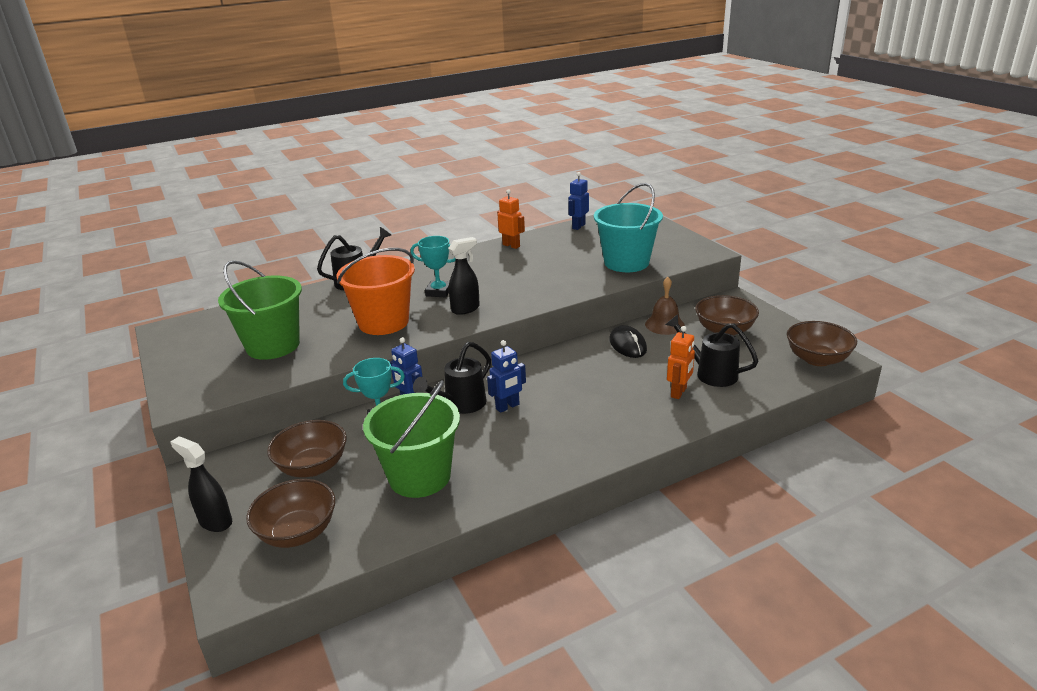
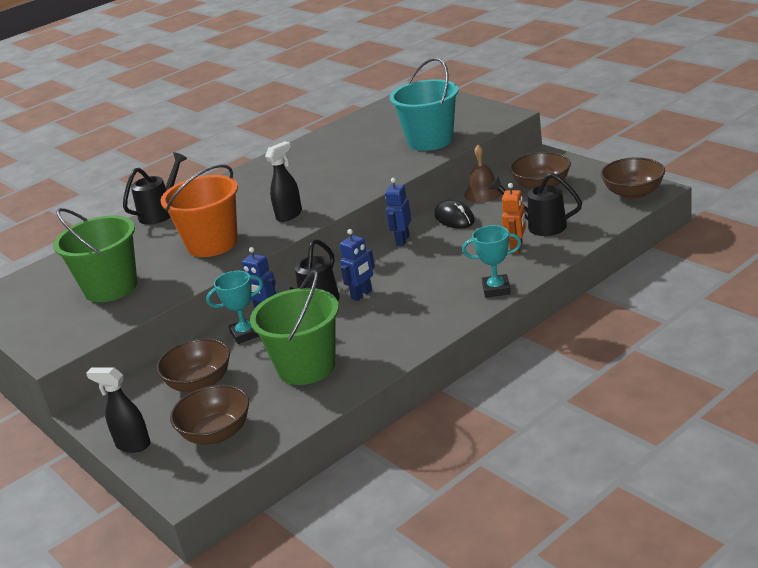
camera: 10 degrees left, 0 degrees up
(439, 292) = (253, 205): turquoise trophy -> turquoise trophy (496, 289)
(511, 245) = (306, 147): orange robot -> none
(578, 226) = (367, 115): blue robot -> blue robot (402, 240)

